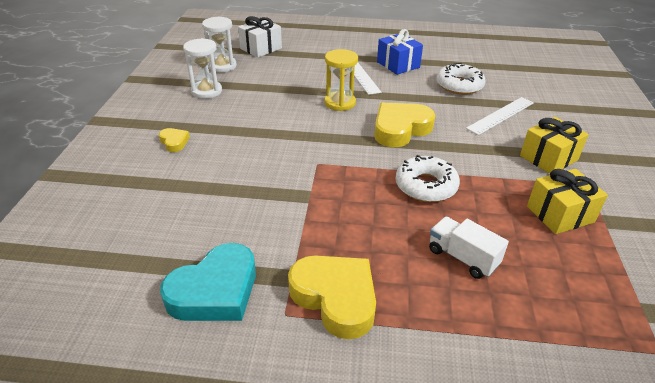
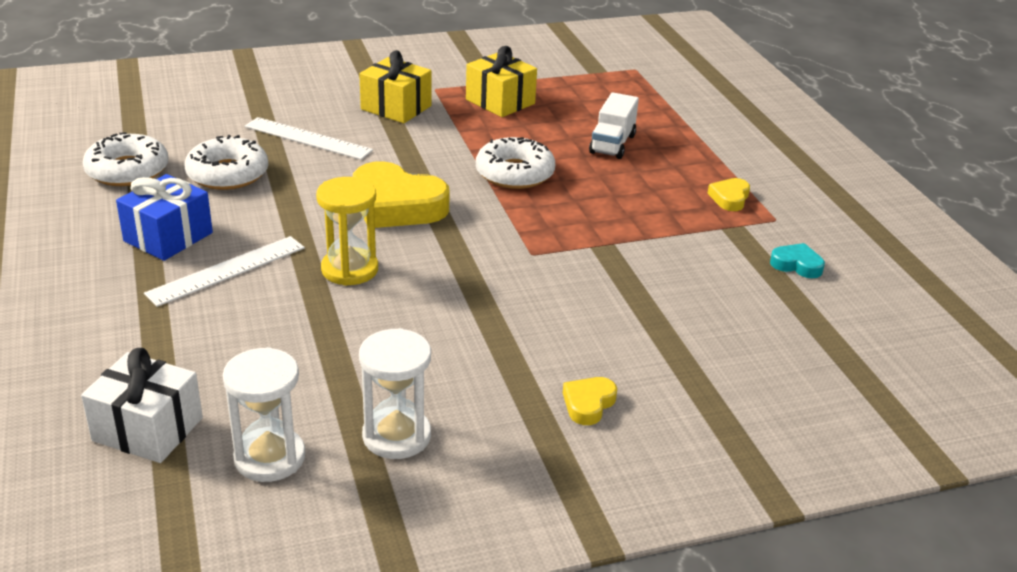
camera: 115 degrees left, 5 degrees down
(215, 291) = (797, 265): turquoise heart -> turquoise heart, size x0.48
(335, 298) = (729, 198): yellow heart -> yellow heart, size x0.48
(471, 62) = (127, 170): none -> white donut

